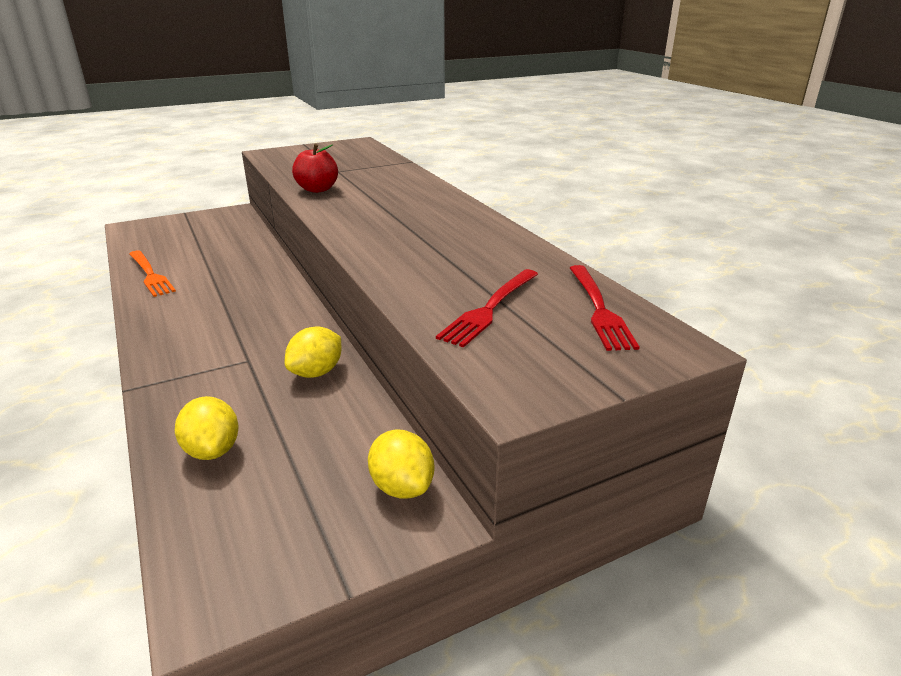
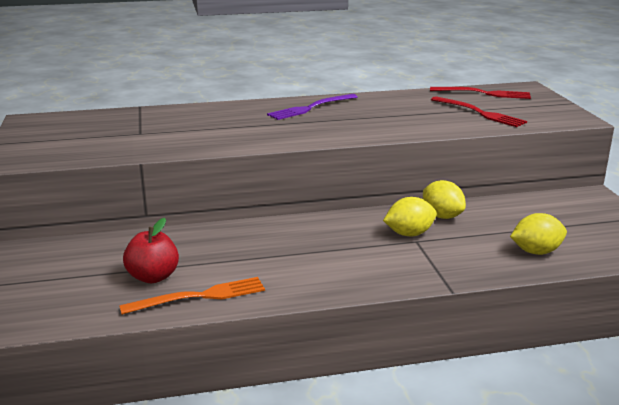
camera: 75 degrees left, 5 degrees down
(317, 189) = (198, 143): red apple -> red apple (153, 277)
(402, 487) = (568, 199): yellow lemon -> yellow lemon (409, 234)
(445, 215) = (310, 108): none -> purple fork

